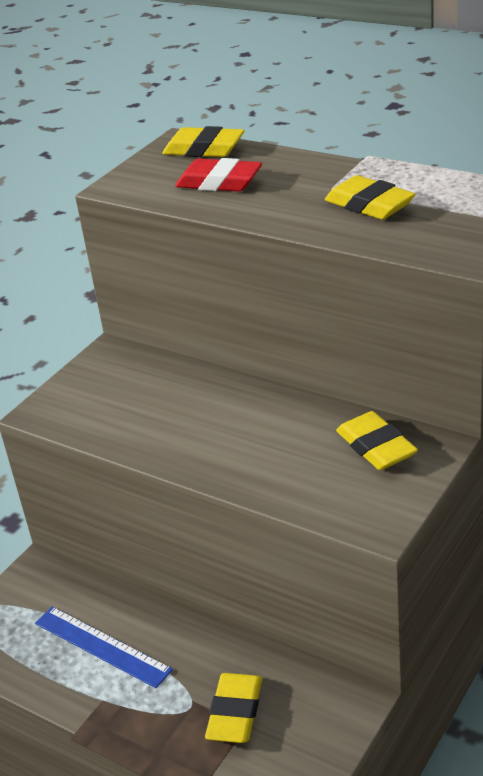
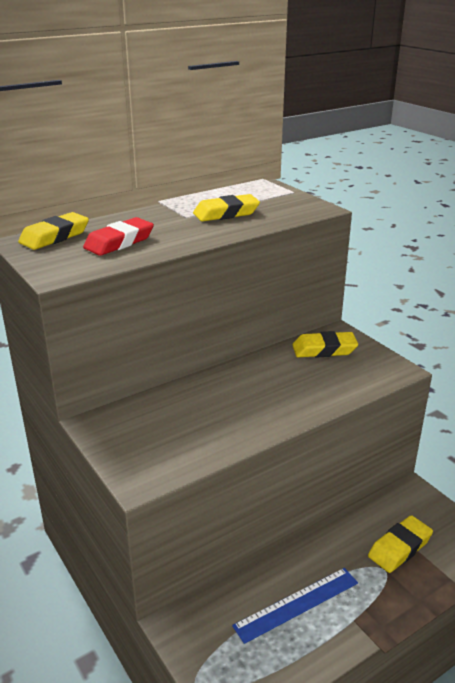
camera: 70 degrees left, 5 degrees down
(235, 713) = (399, 548): yellow eraser -> yellow eraser turned 75 degrees counterclockwise

